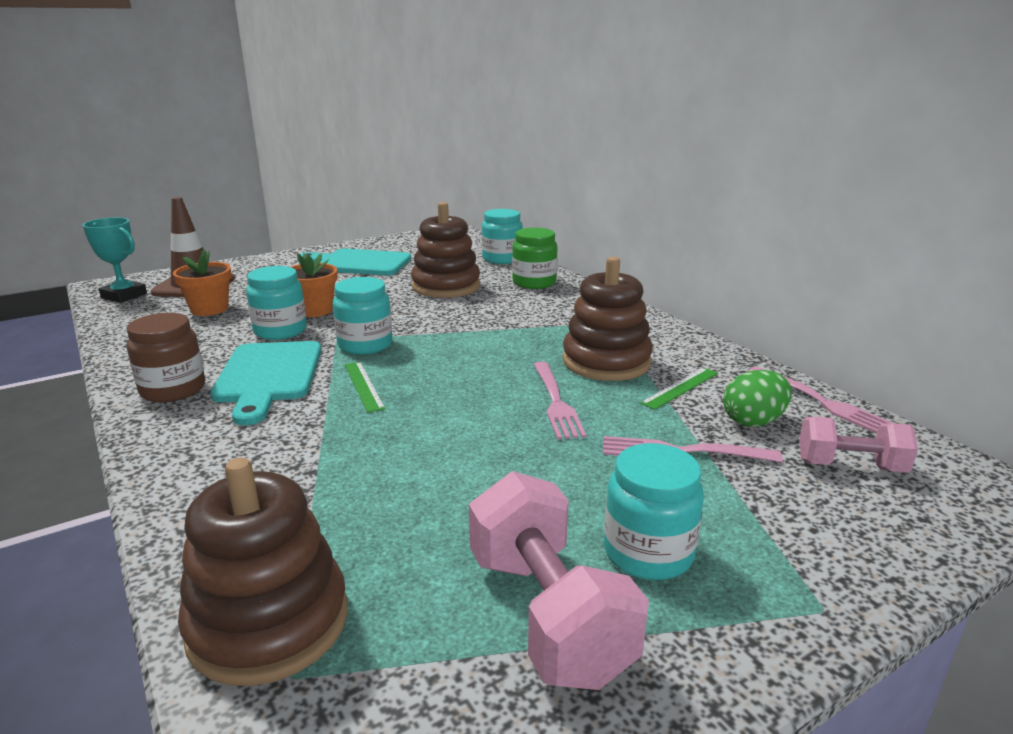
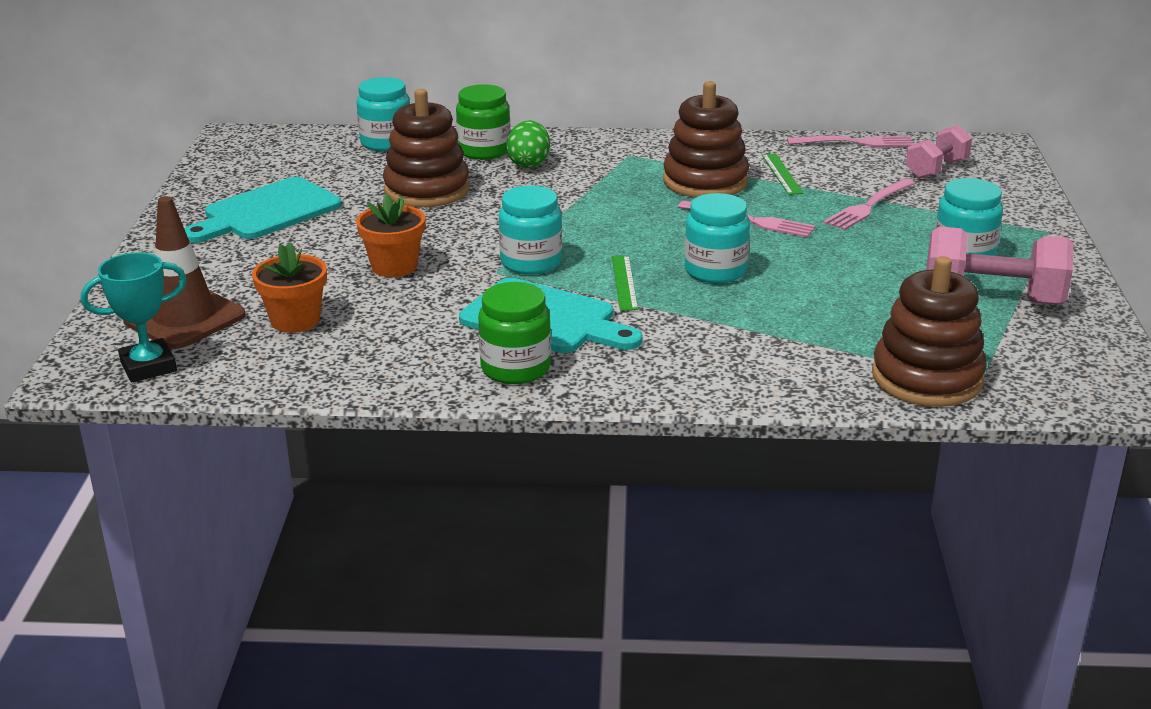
camera: 55 degrees left, 5 degrees up
(173, 390) = (515, 368): brown jar -> green jar
(280, 331) = (431, 294): turquoise jar -> turquoise jar (715, 271)
(363, 386) = (624, 282): green ruler -> green ruler turned 75 degrees clockwise
(753, 421) = (856, 171): green egg -> green egg (529, 164)

